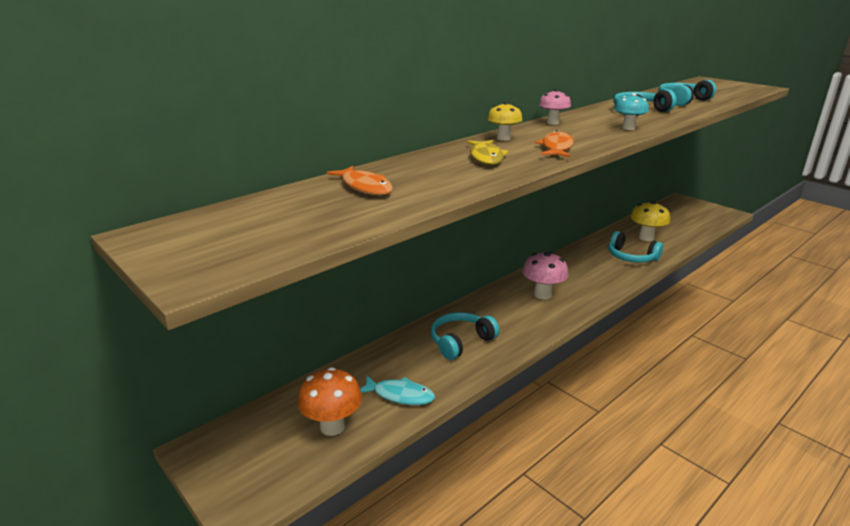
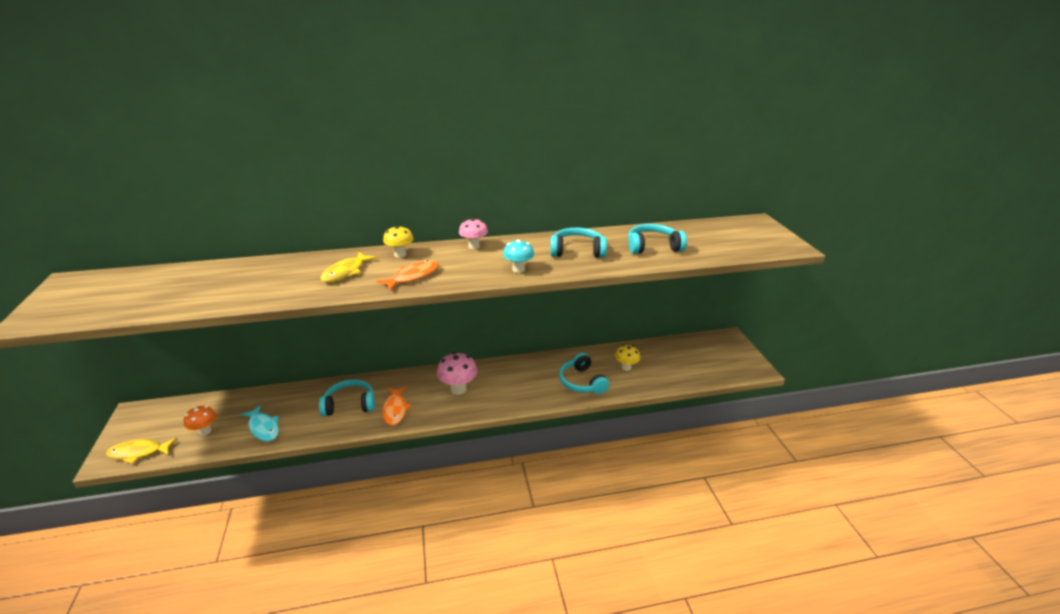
camera: 30 degrees right, 5 degrees up
(276, 482) = (139, 452): none -> yellow fish
(332, 426) = (205, 431): orange mushroom -> orange mushroom, size x0.66
(365, 187) = (224, 278): orange fish -> orange fish (395, 410)
(646, 238) = (626, 367): yellow mushroom -> yellow mushroom, size x0.66

